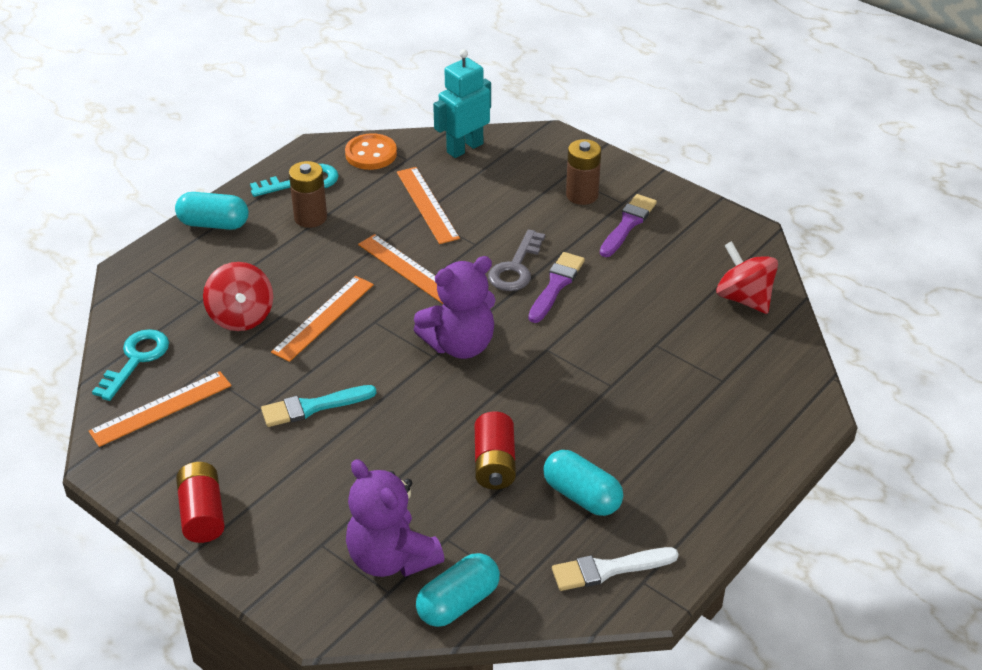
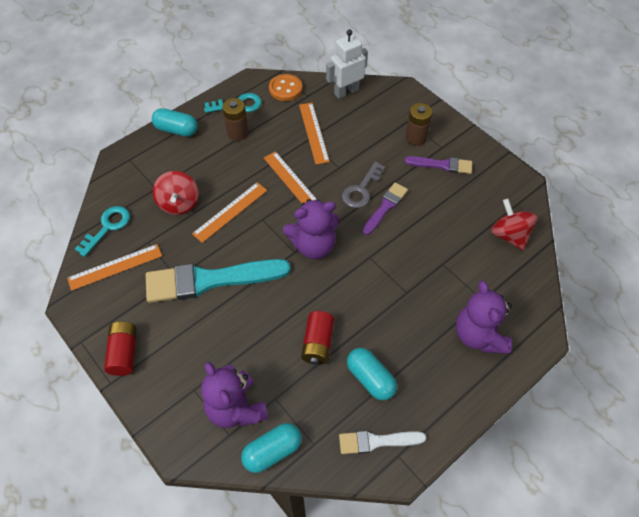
camera: 10 degrees right, 15 degrees up
(313, 407) = (210, 280): turquoise brush -> turquoise brush, size x1.91
(464, 148) = (346, 91): turquoise robot -> white robot
(628, 224) = (442, 165): purple brush -> purple brush turned 60 degrees clockwise
(726, 424) = (479, 335): none -> purple teddy bear

